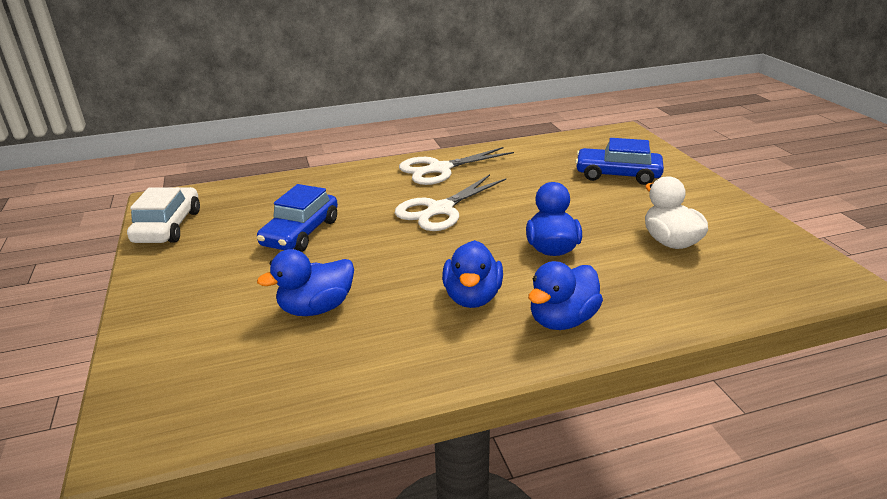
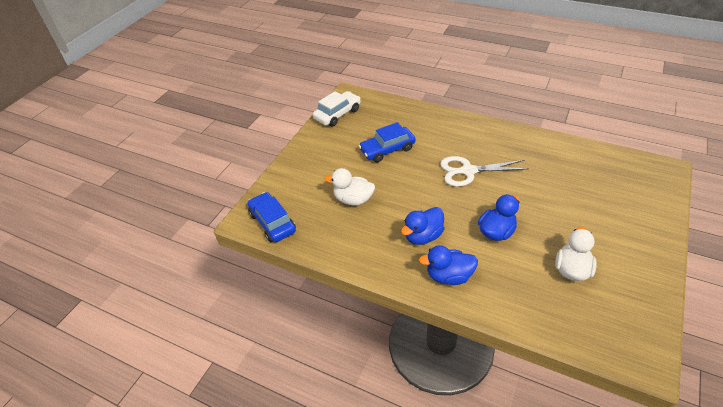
camera: 45 degrees right, 15 degrees up
(316, 308) = (353, 199): blue duck -> white duck
(438, 169) = (500, 140): white scissors -> none
(617, 175) = (608, 203): blue car -> blue car (272, 222)

